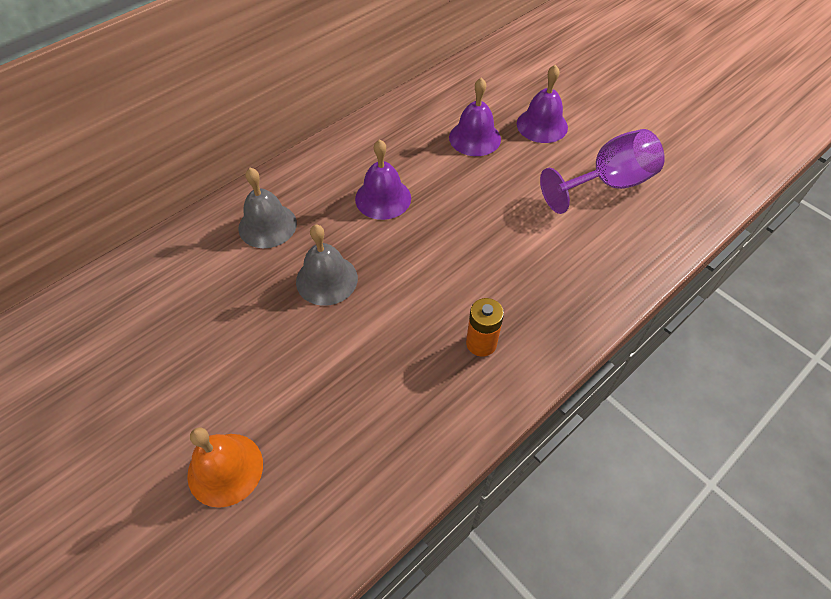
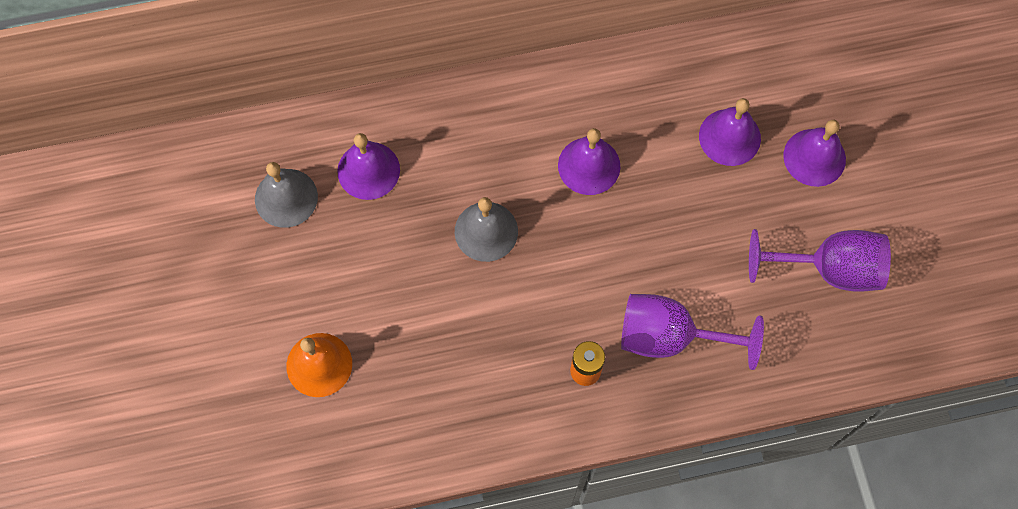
camera: 30 degrees right, 15 degrees up
(194, 282) = (368, 170): none -> purple bell
(267, 225) = (462, 140): grey bell -> grey bell (286, 198)
(530, 283) = (670, 337): none -> purple goblet

